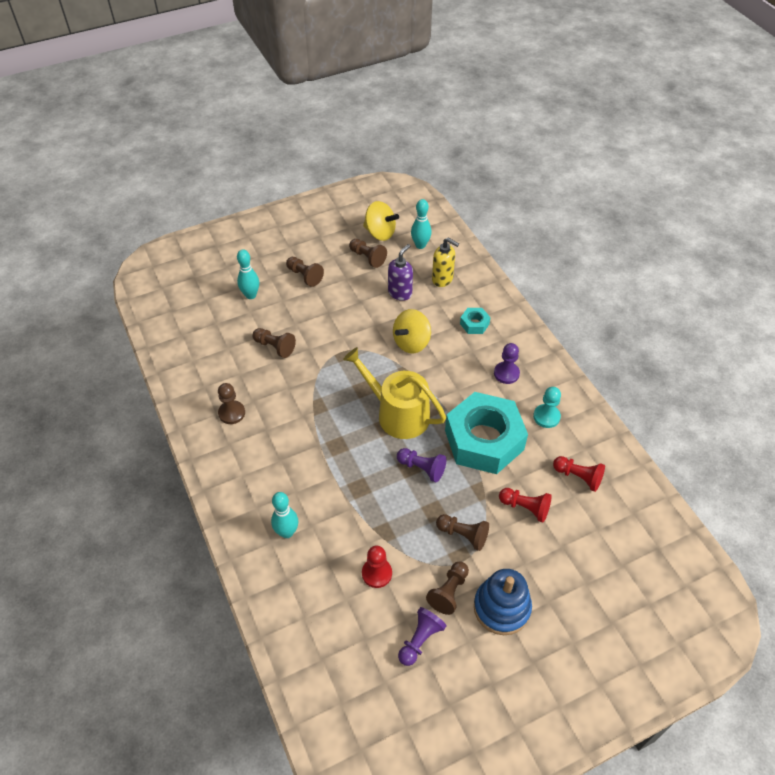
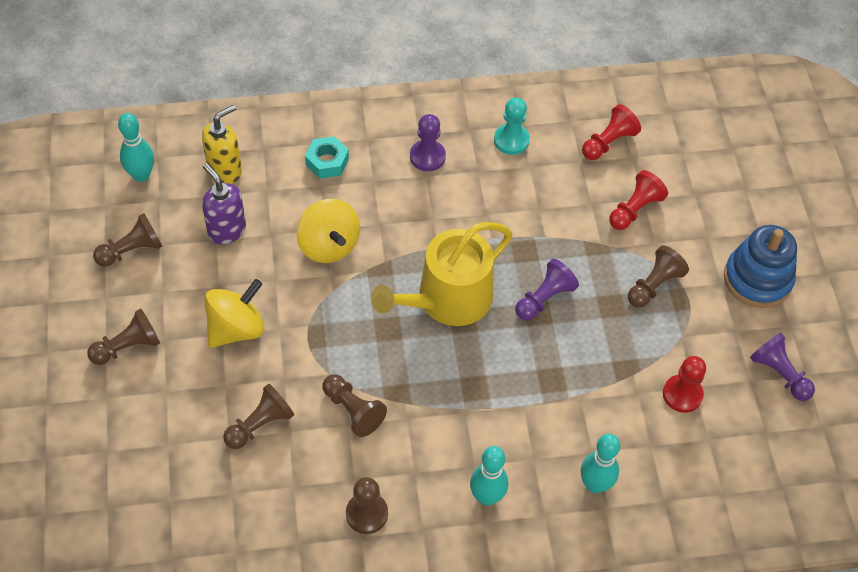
camera: 75 degrees left, 5 degrees up
(251, 295) = (132, 435): turquoise bowling pin -> turquoise bowling pin (486, 496)
(380, 233) = (86, 218): yellow spinning top -> yellow spinning top (236, 328)
(449, 592) = (725, 325): brown pawn -> brown pawn (353, 410)
(484, 440) = (523, 217): turquoise nut -> none

